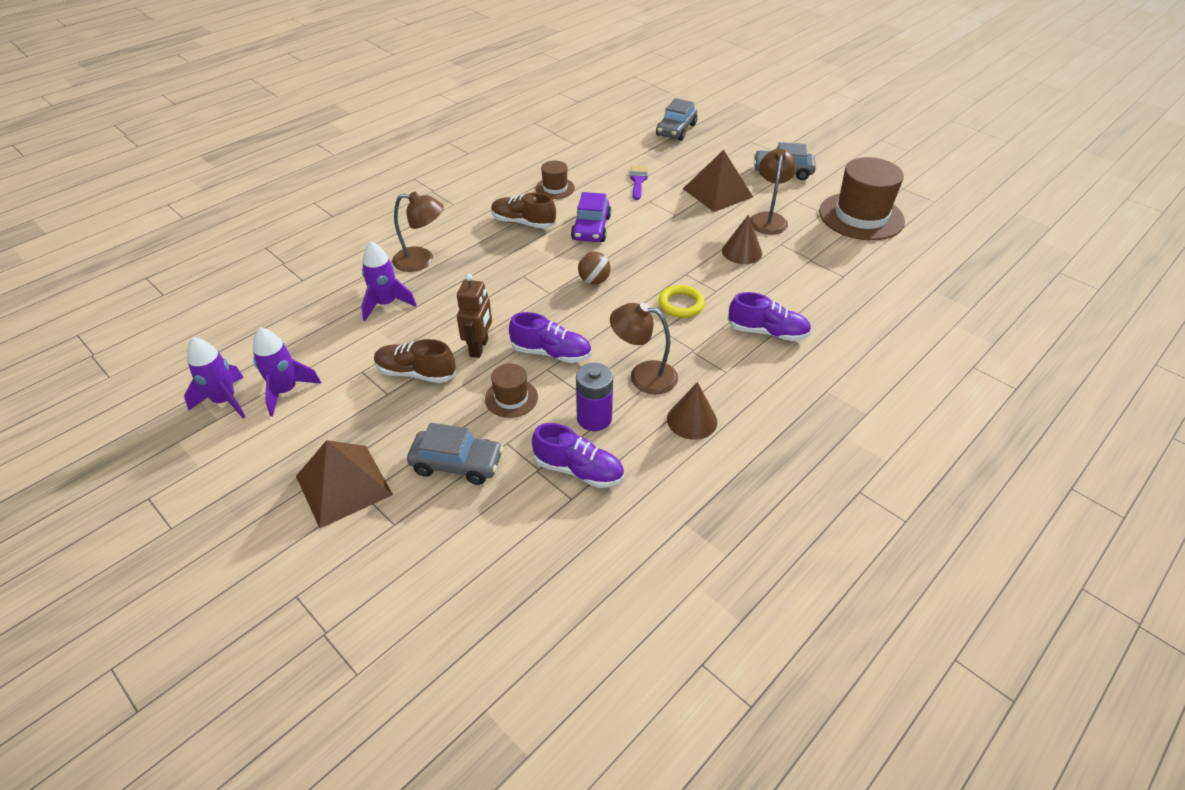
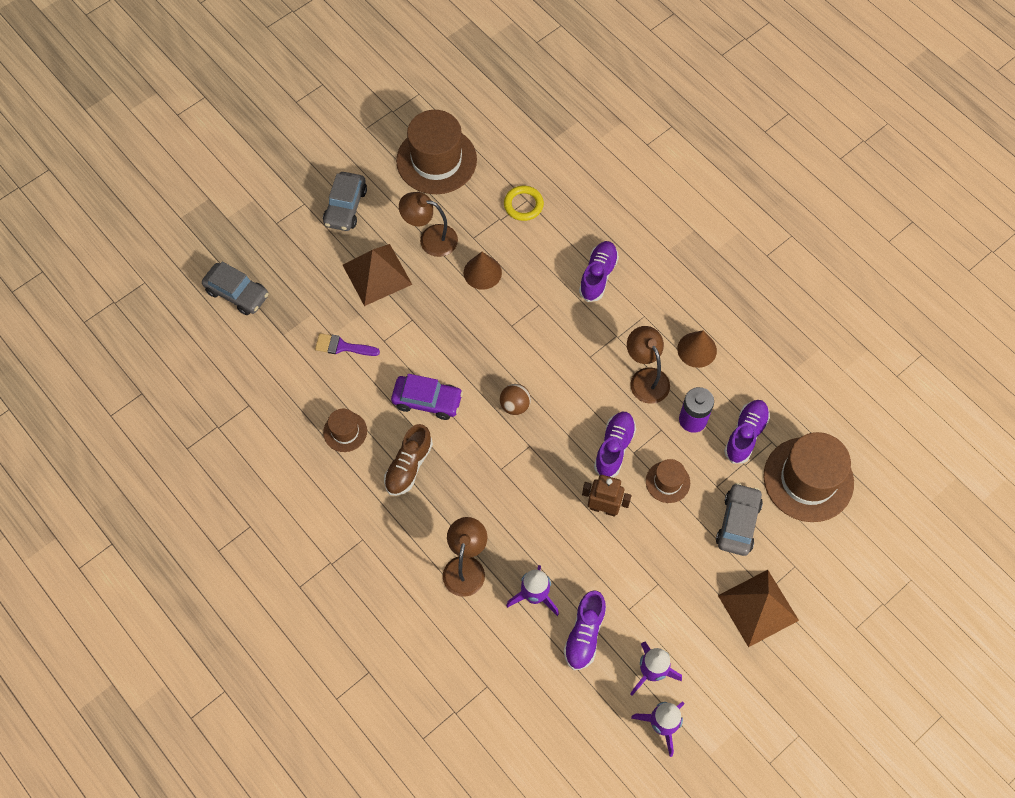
camera: 85 degrees left, 20 degrees up
(339, 339) = (584, 634): none -> purple shoe
(416, 373) = (633, 561): brown shoe -> none
(518, 540) = (808, 479): none -> brown hat
(643, 375) = (645, 378): brown lamp -> brown lamp turned 135 degrees clockwise
(681, 304) = (556, 336): yellow ring -> yellow ring (523, 205)

